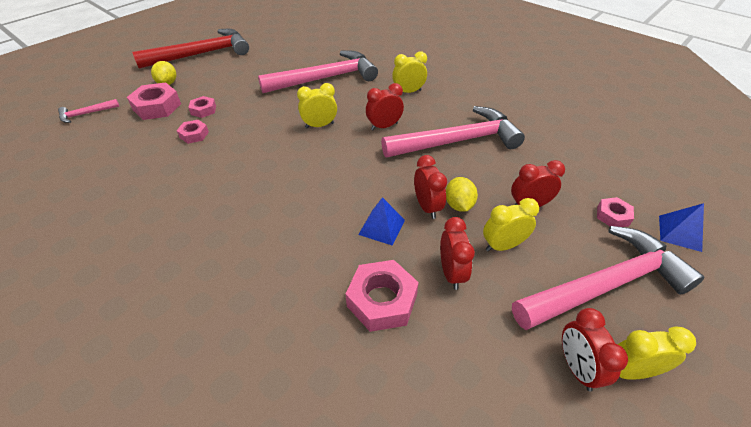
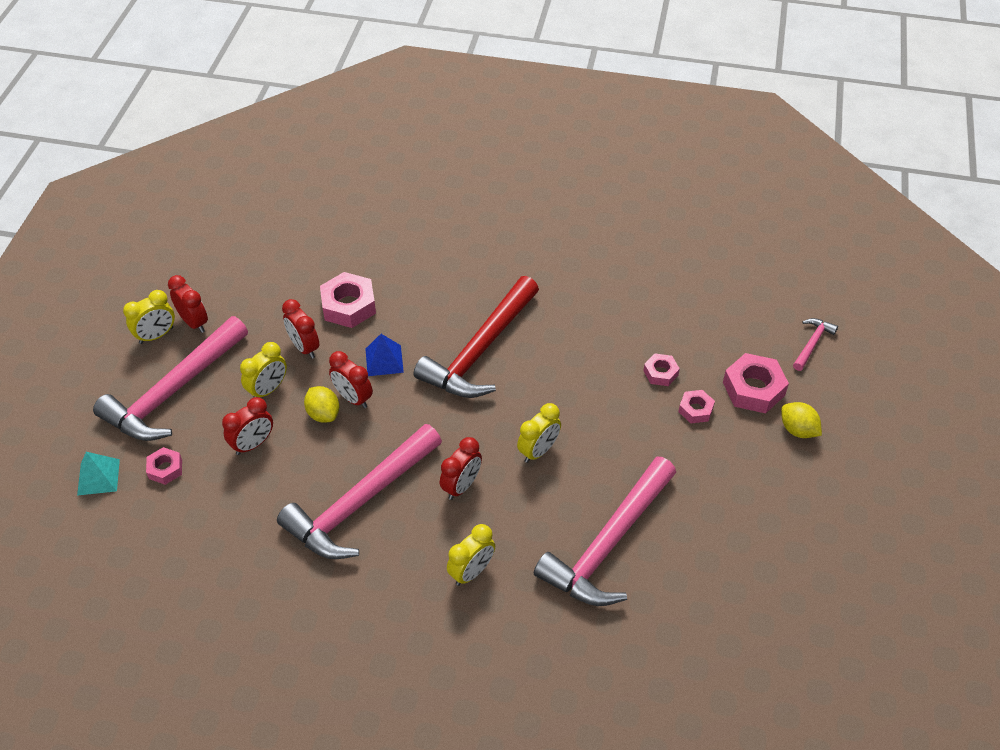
camera: 150 degrees right, 5 degrees up
(202, 54) = (839, 510): red hammer -> red hammer (480, 351)
(679, 233) = (98, 477): blue pyramid -> turquoise pyramid

